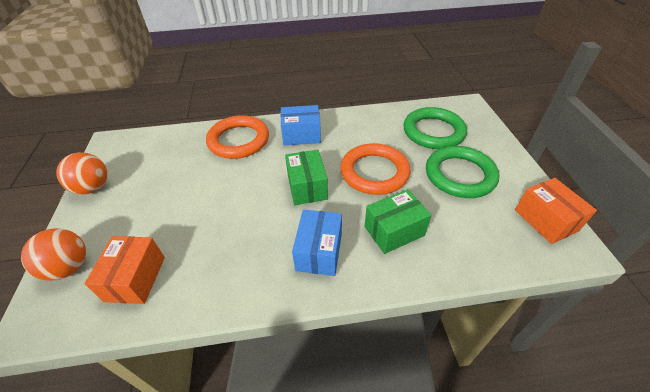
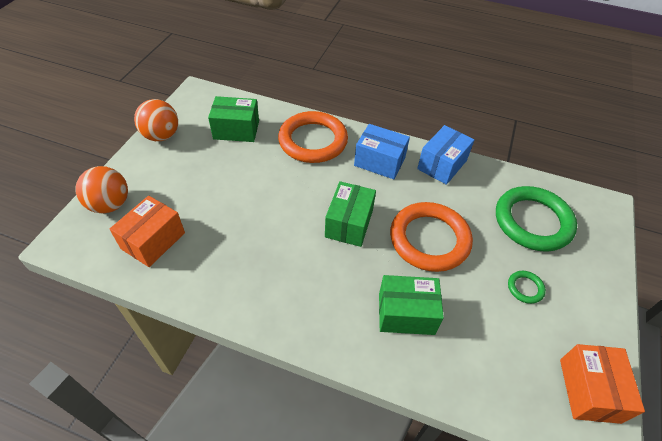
camera: 25 degrees right, 5 degrees up
(165, 157) = (236, 130): none -> green box
(319, 252) = (319, 297): blue box -> blue box (442, 165)
(460, 175) = (525, 288): green ring -> green ring, size x0.42

